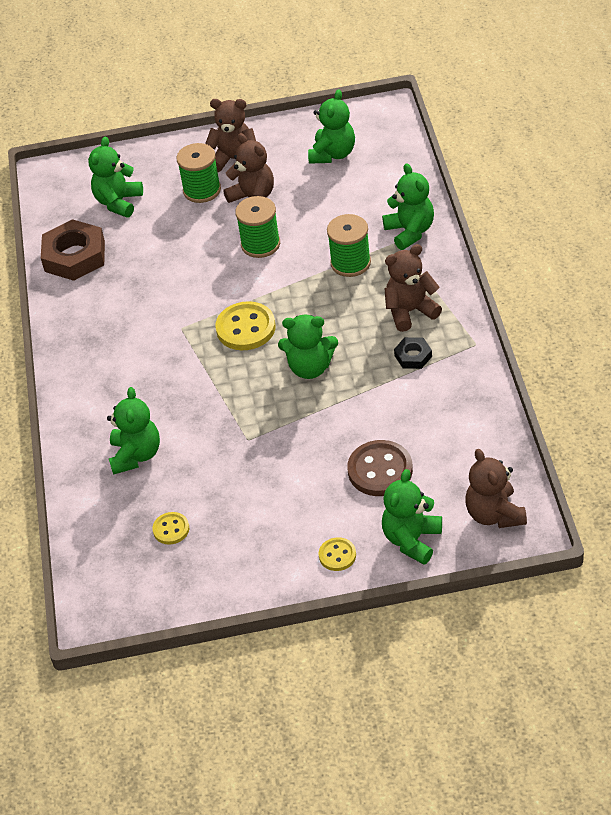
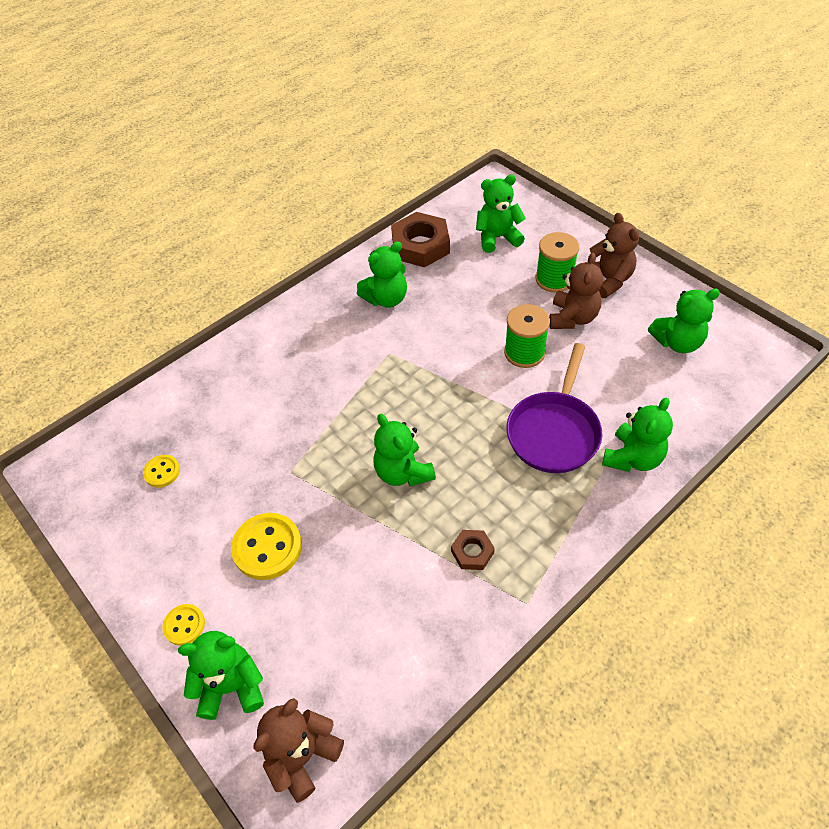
camera: 55 degrees right, 5 degrees up
(136, 455) = (232, 402): green teddy bear -> green teddy bear (386, 299)
(246, 328) = (419, 397): yellow button -> yellow button (267, 547)
(350, 263) = (554, 432): green spool -> purple pan
(380, 470) = (308, 604): brown button -> none
(410, 311) = (529, 516): brown teddy bear -> none
(413, 356) = (472, 552): black nut -> brown nut

